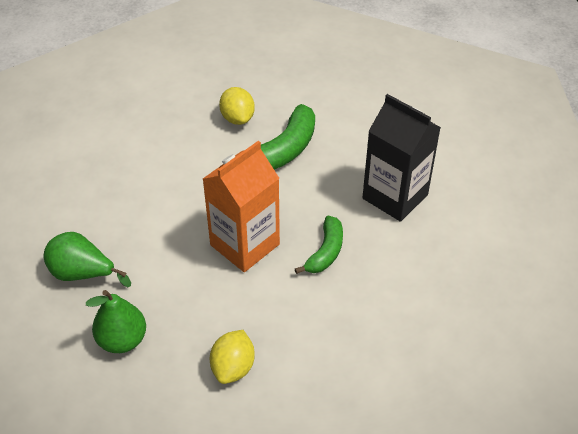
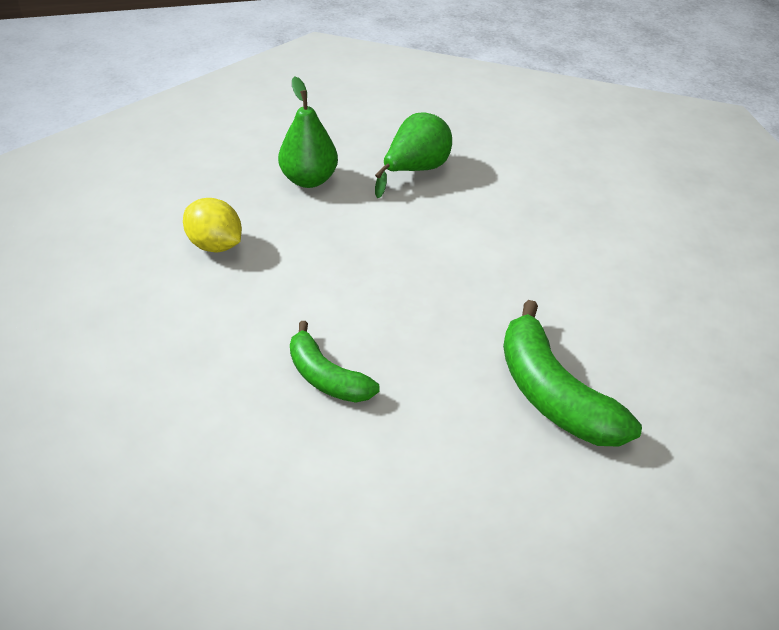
camera: 110 degrees right, 5 degrees down
(237, 118) = (648, 363): yellow lemon -> none
(245, 244) = (385, 301): orange carton -> none
(395, 196) = (389, 507): black carton -> none

